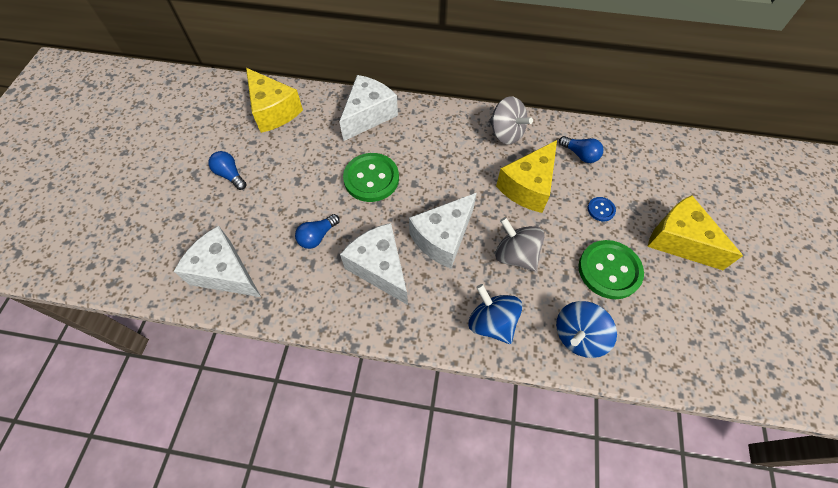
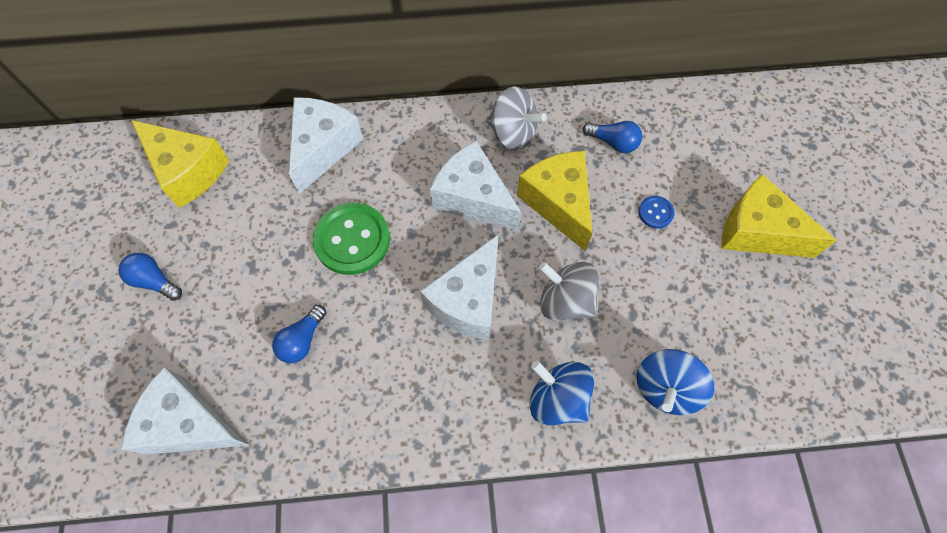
camera: 15 degrees left, 5 degrees up
(380, 268) = (397, 363): white cheese -> white cheese (473, 198)
(528, 186) = (558, 203): yellow cheese -> yellow cheese turned 135 degrees clockwise
(609, 270) = (683, 292): green button -> none

